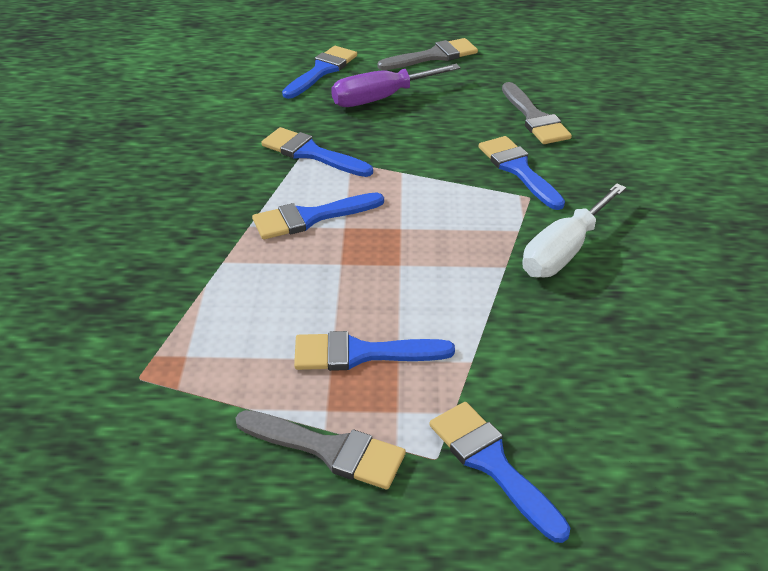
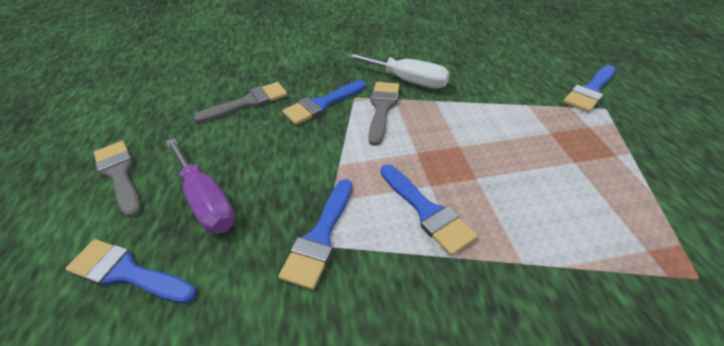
camera: 100 degrees left, 5 degrees up
(328, 450) = (643, 148): grey brush -> grey brush (382, 108)
(362, 353) = (558, 149): blue brush -> none

